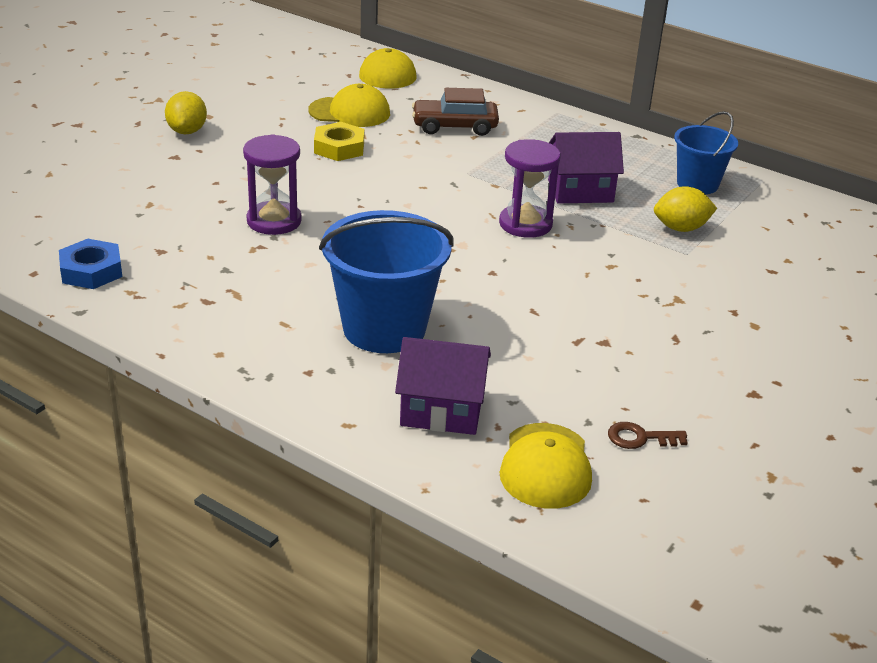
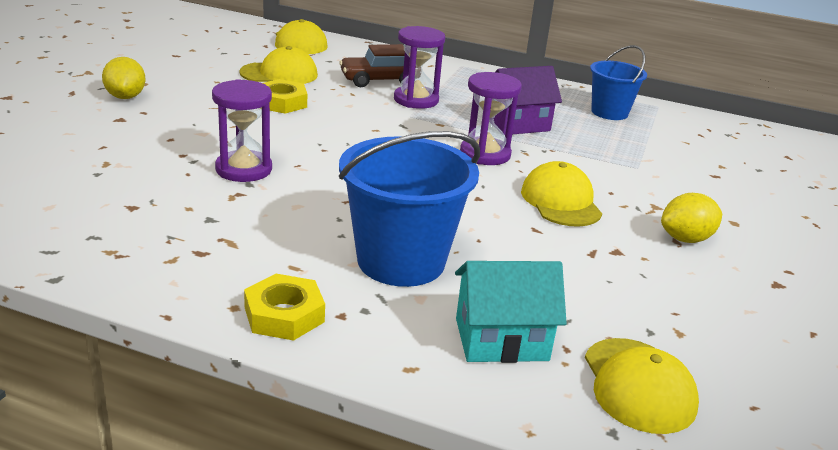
camera: 15 degrees left, 5 degrees down
(91, 271) = (58, 234): blue nut -> none
(259, 365) = (284, 315): none -> yellow nut
(441, 411) = (501, 339): purple house -> turquoise house
(483, 154) = (416, 100): none -> purple hourglass
(577, 284) = (561, 201): none -> yellow cap
(640, 438) = (708, 341): brown key -> none
(681, 228) = (619, 147): yellow lemon -> yellow lemon (685, 239)

